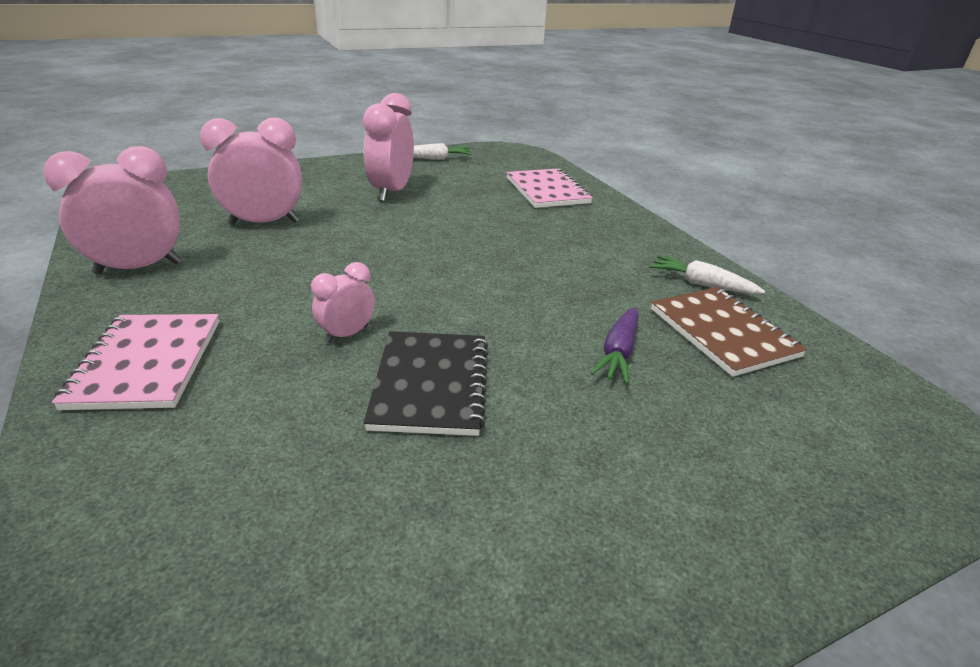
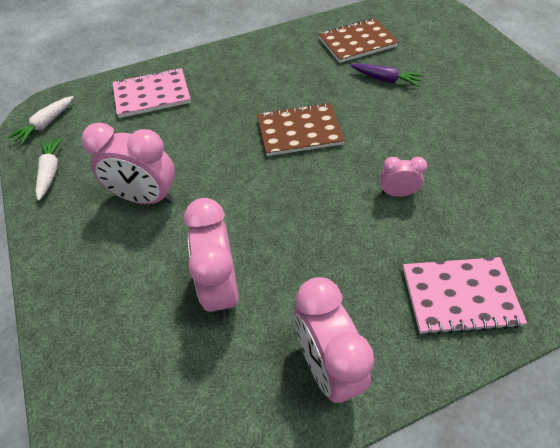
camera: 85 degrees left, 20 degrees up
(347, 334) = (397, 193): pink clock -> pink clock turned 135 degrees clockwise
(431, 384) = (436, 150): black notebook -> none
(483, 270) = (299, 131): none -> brown notebook
(701, 284) = (305, 41): white carrot -> white carrot (45, 124)

